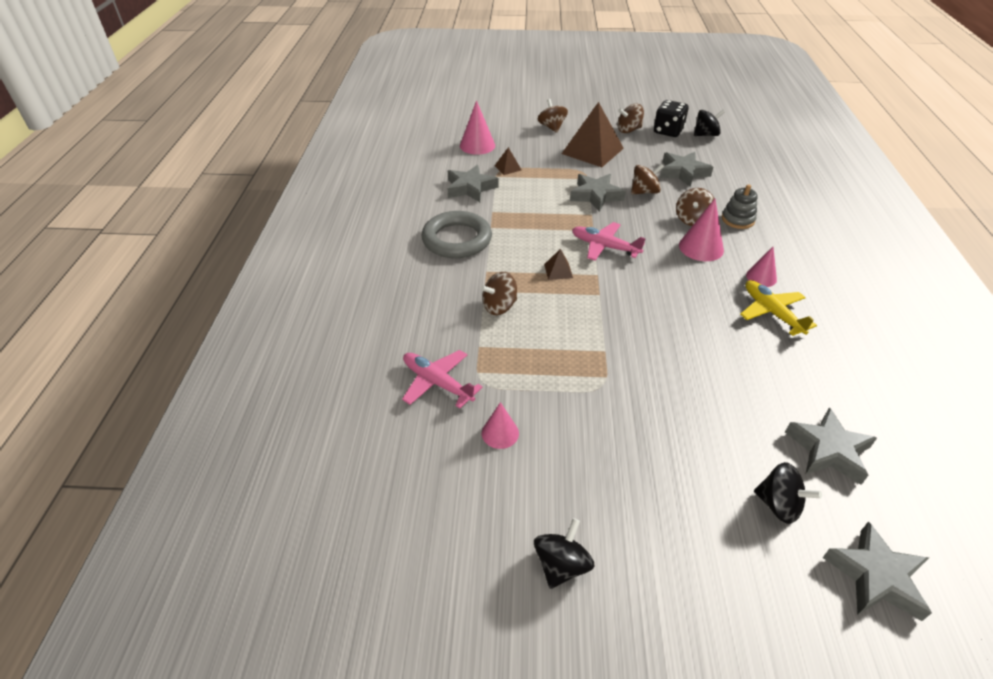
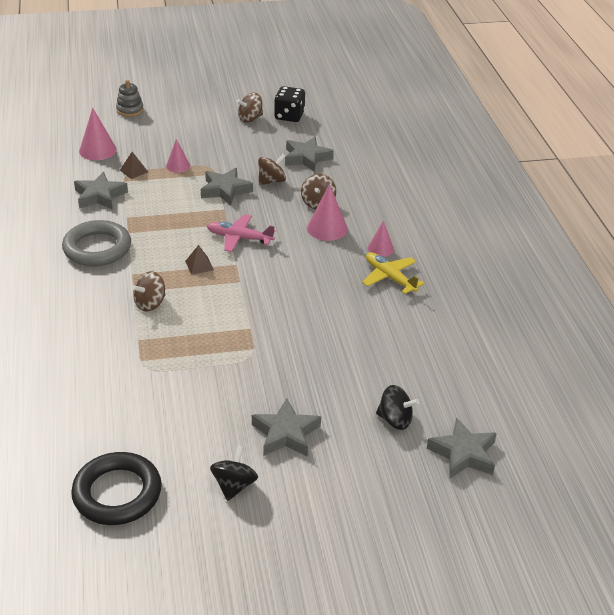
camera: 15 degrees left, 5 degrees down
(416, 547) = (117, 493): none -> black ring
(438, 383) = (107, 374): pink plane -> none
(500, 433) = (170, 404): pink cone -> pink cone (178, 165)
(552, 127) = (171, 123): brown spinning top -> none
(592, 151) = (216, 144): brown pyramid -> none
(706, 135) = (326, 116): black spinning top -> none
(737, 220) = (359, 199): grey stacking toy -> grey stacking toy (130, 110)
(828, 450) = (433, 377): grey star -> grey star (285, 433)

